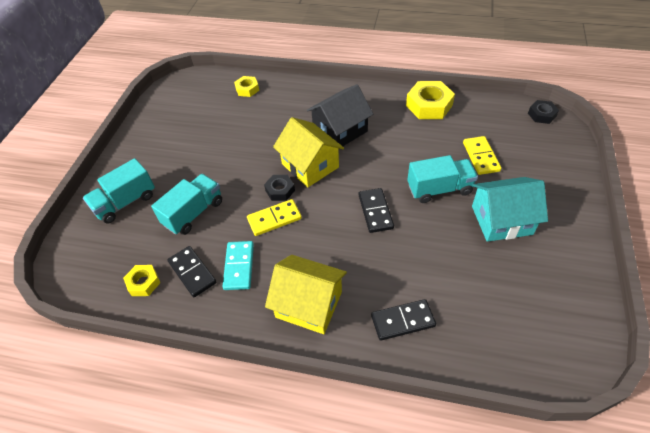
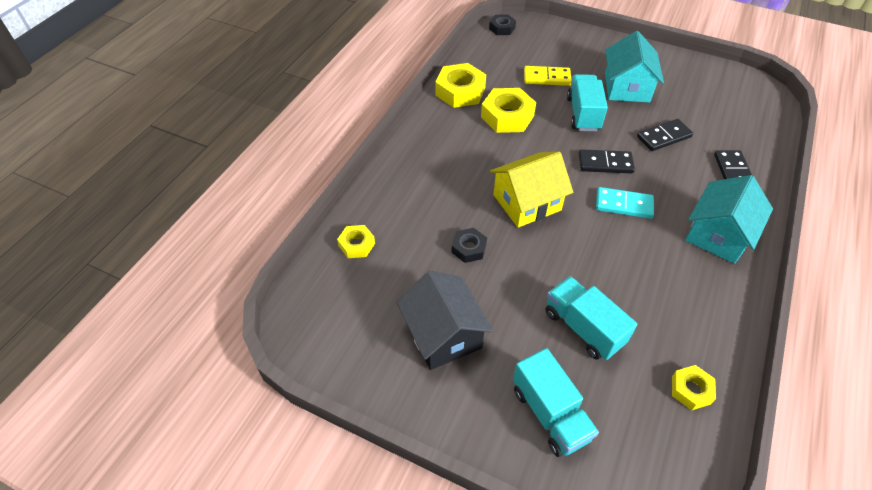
camera: 80 degrees left, 0 degrees up
(192, 272) = (677, 335): black domino -> black domino (664, 137)
(239, 266) = (670, 288): turquoise domino -> turquoise domino (624, 205)
(274, 219) = (604, 246): yellow domino -> none
(280, 190) = (561, 235): black nut -> black nut (469, 248)
(309, 304) = (718, 234): yellow house -> turquoise house
(340, 130) = (476, 167): black house -> black house (443, 334)
(410, 138) = (507, 116): none -> yellow nut

